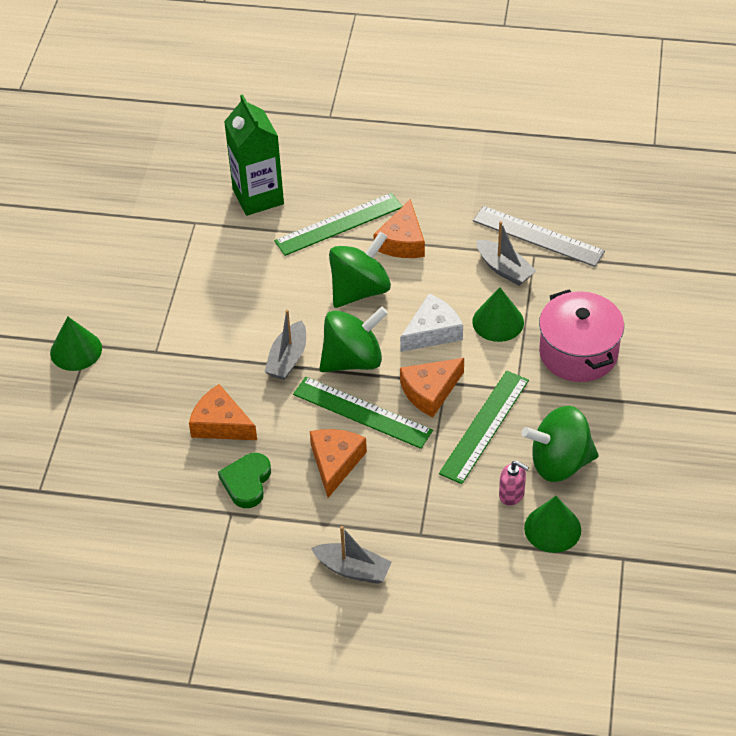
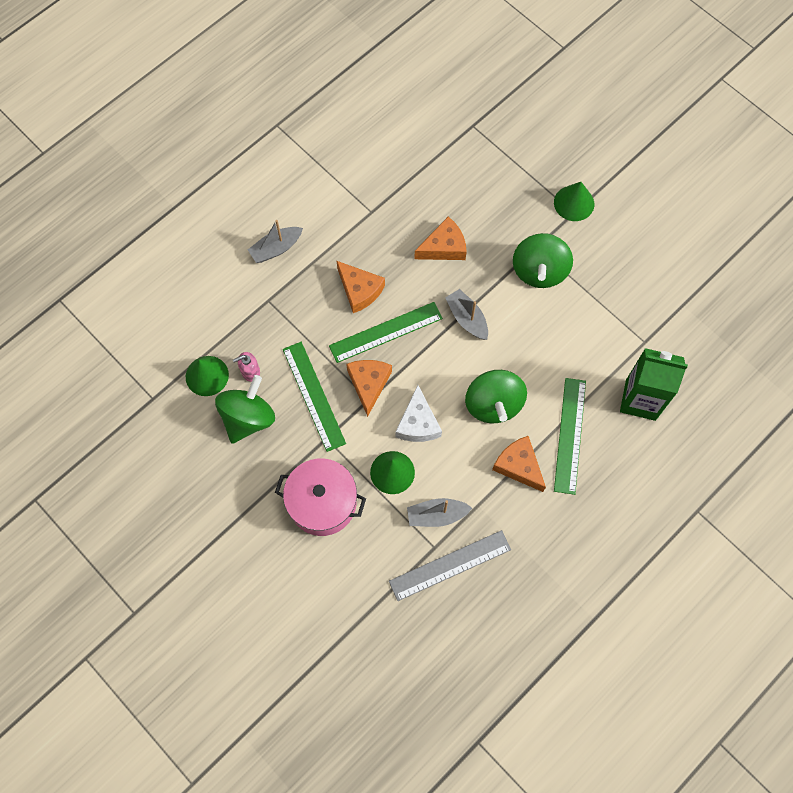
camera: 125 degrees right, 20 degrees up
(247, 482) = (386, 233): green heart -> none
(353, 360) = (434, 357): green spinning top -> green spinning top (539, 271)

